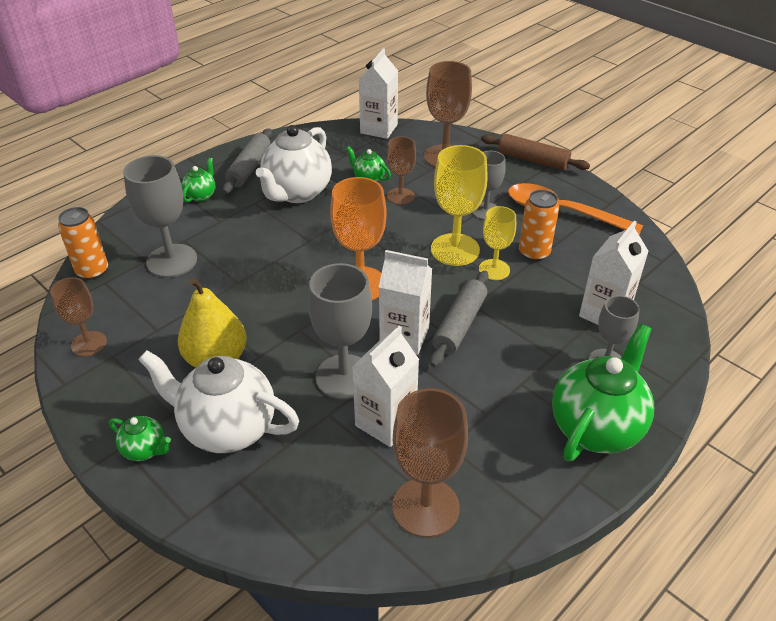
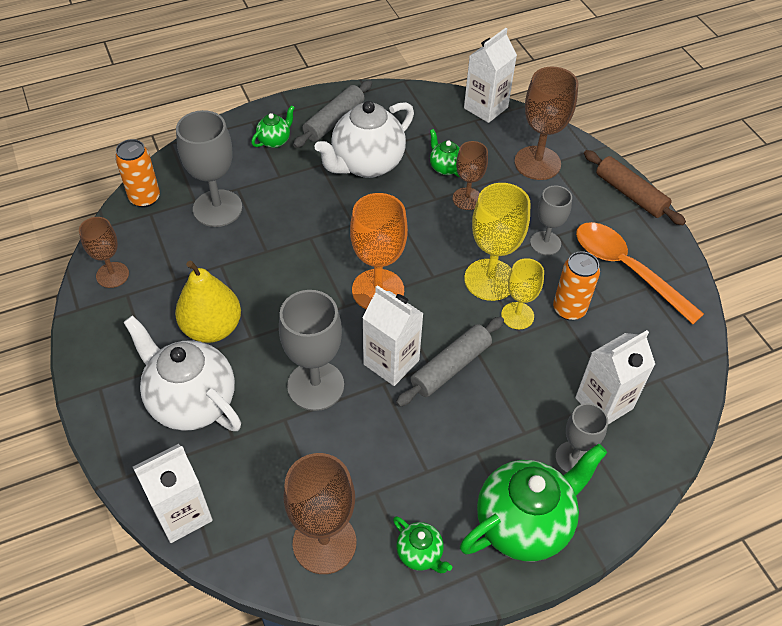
camera: 20 degrees right, 10 degrees up
(145, 450) = (116, 398): green teapot -> green teapot (420, 554)
(385, 422) = (330, 446): white carton -> white carton (182, 513)

